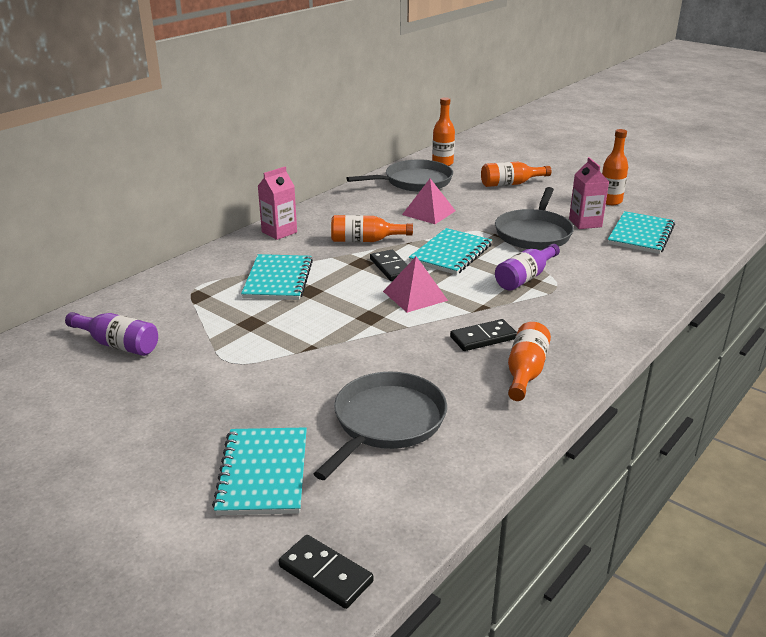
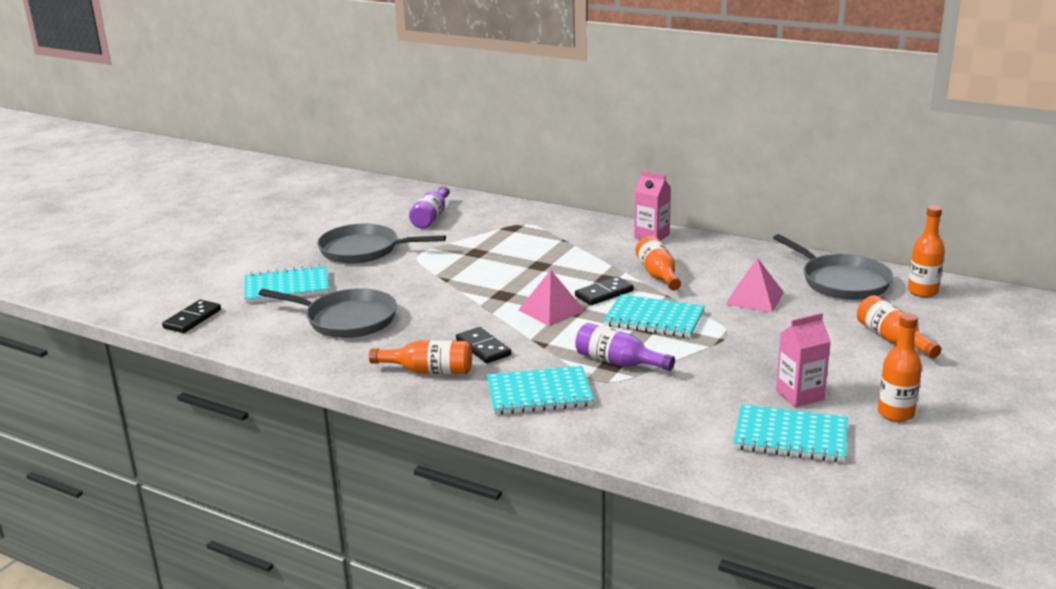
camera: 80 degrees right, 5 degrees down
(278, 279) = (555, 250): turquoise notebook -> turquoise notebook (539, 393)
(534, 233) = (740, 362): grey pan -> grey pan (363, 250)

